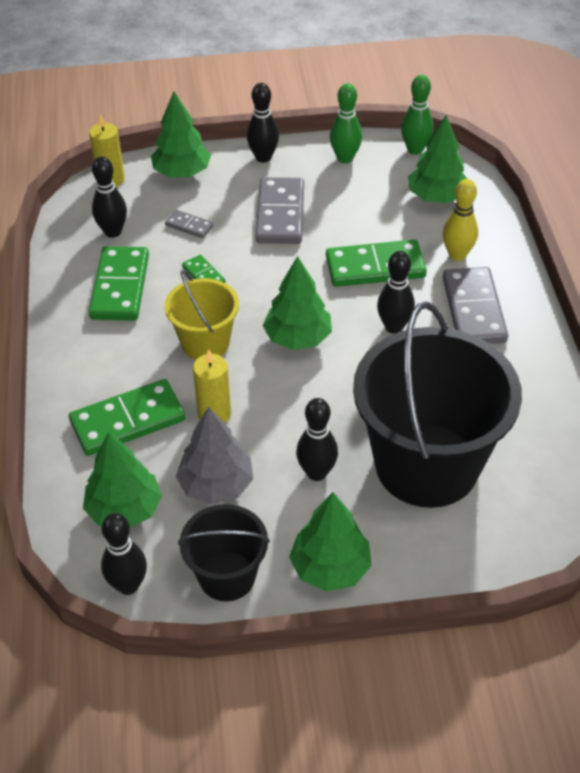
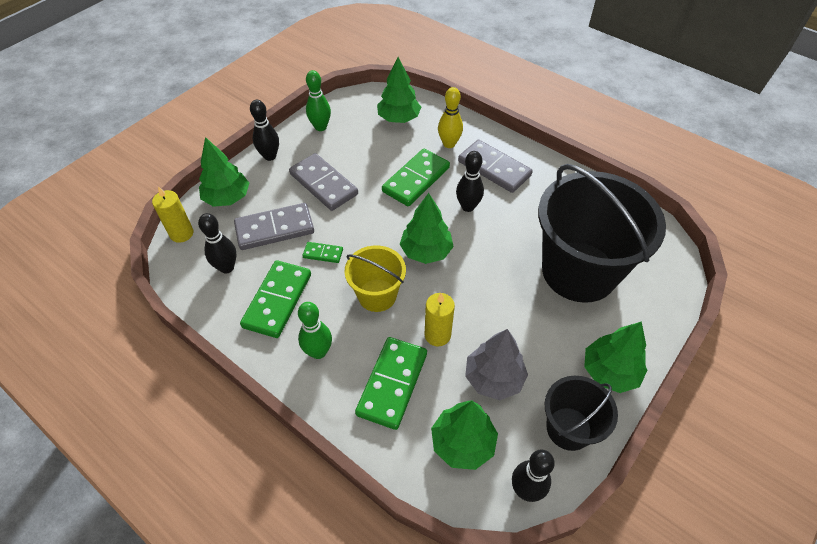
camera: 45 degrees left, 5 degrees up
(120, 287) = (277, 300): green domino -> green domino turned 60 degrees clockwise
(189, 226) = (275, 229): grey domino -> grey domino, size x2.05
(316, 473) = (534, 322): black bowling pin -> none
(415, 149) = (354, 99): green bowling pin -> green bowling pin (318, 352)

